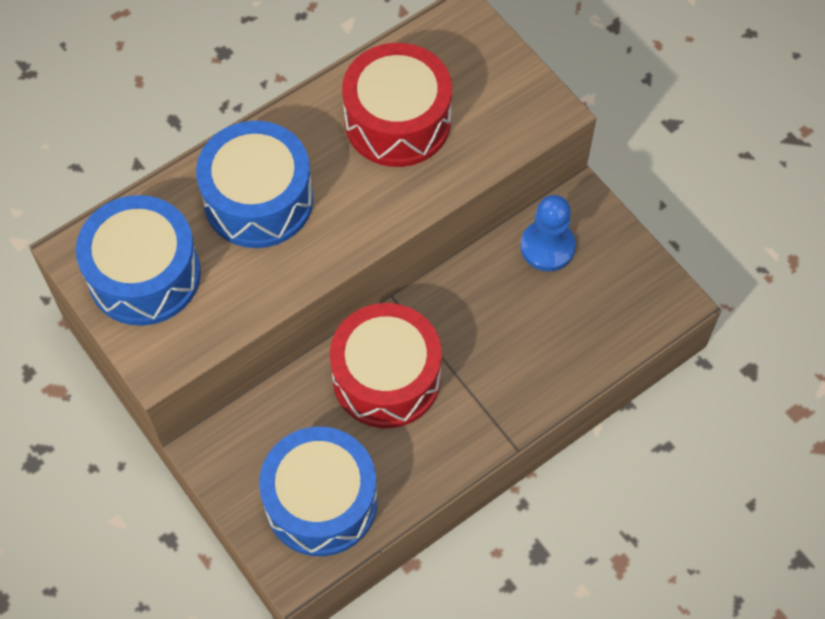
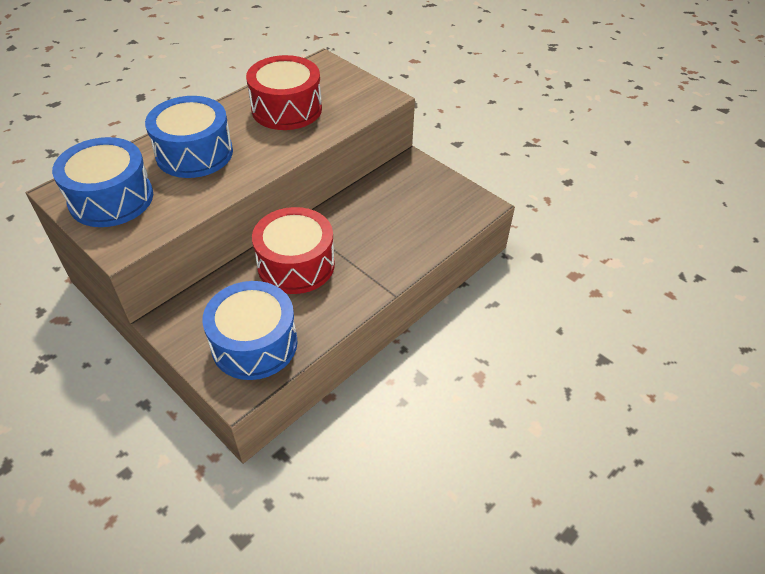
camera: 10 degrees left, 15 degrees down
(547, 247) = (395, 185): blue pawn -> none

